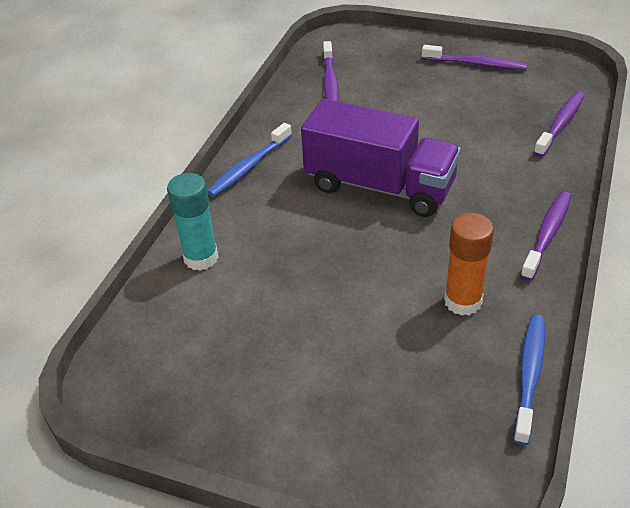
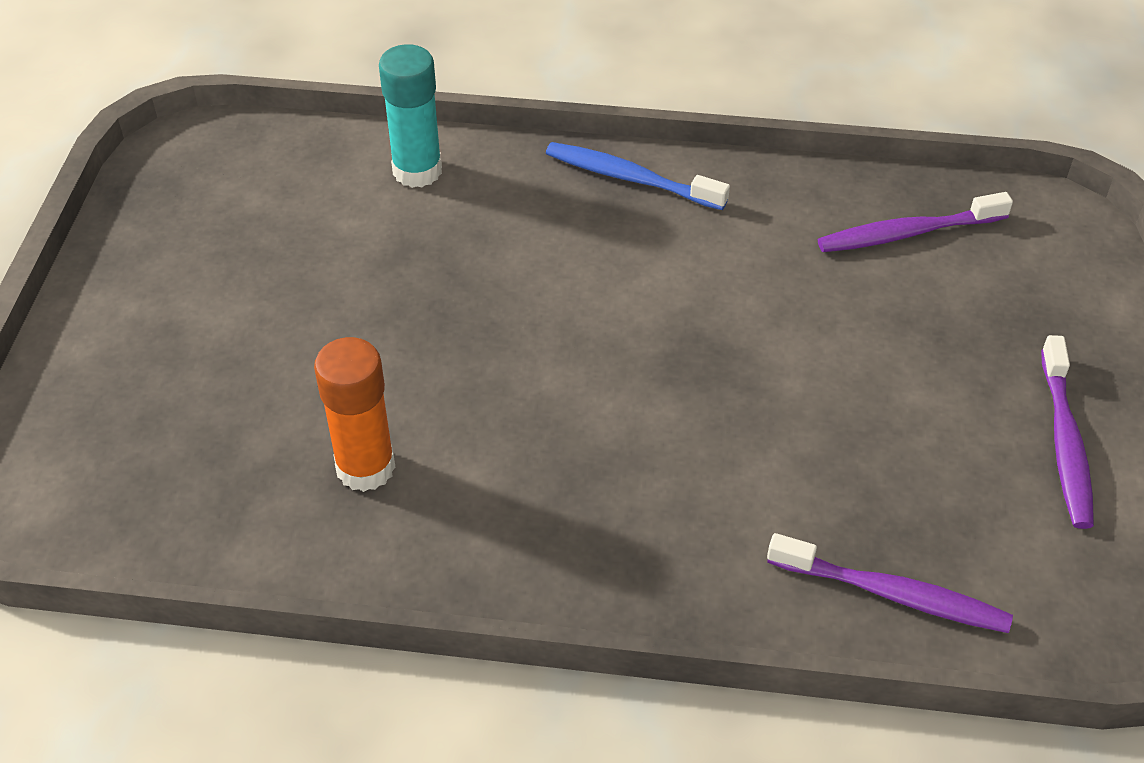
camera: 75 degrees right, 5 degrees up
(380, 186) = (620, 338): purple truck -> none
(529, 376) = (221, 556): blue toothbrush -> none
(547, 235) = (542, 575): purple toothbrush -> none

